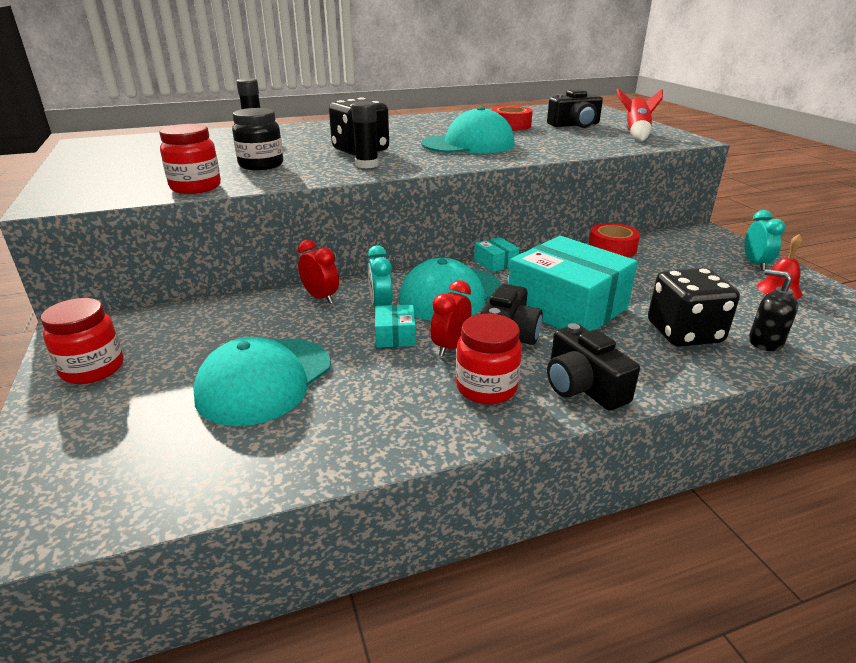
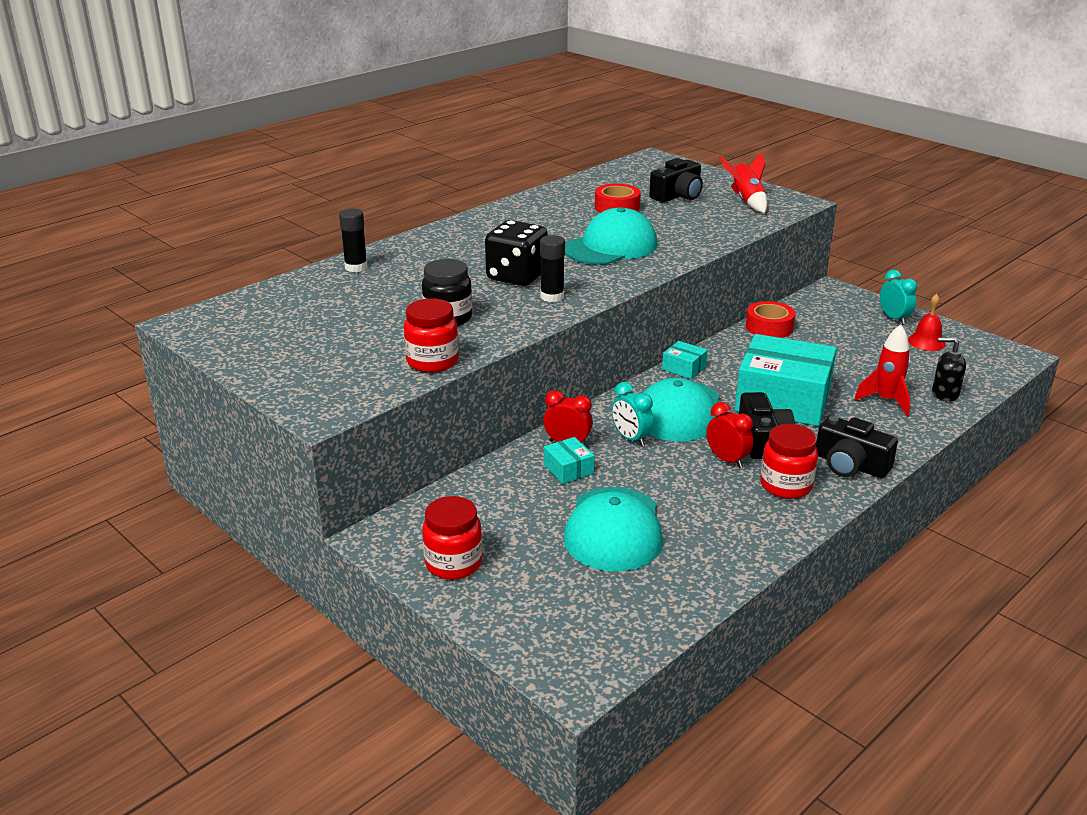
camera: 25 degrees left, 0 degrees up
(395, 335) = (673, 462): turquoise box -> turquoise box (568, 469)
(450, 347) = (727, 460): red clock -> red clock turned 135 degrees clockwise
(684, 333) = (886, 401): black dice -> red rocket

